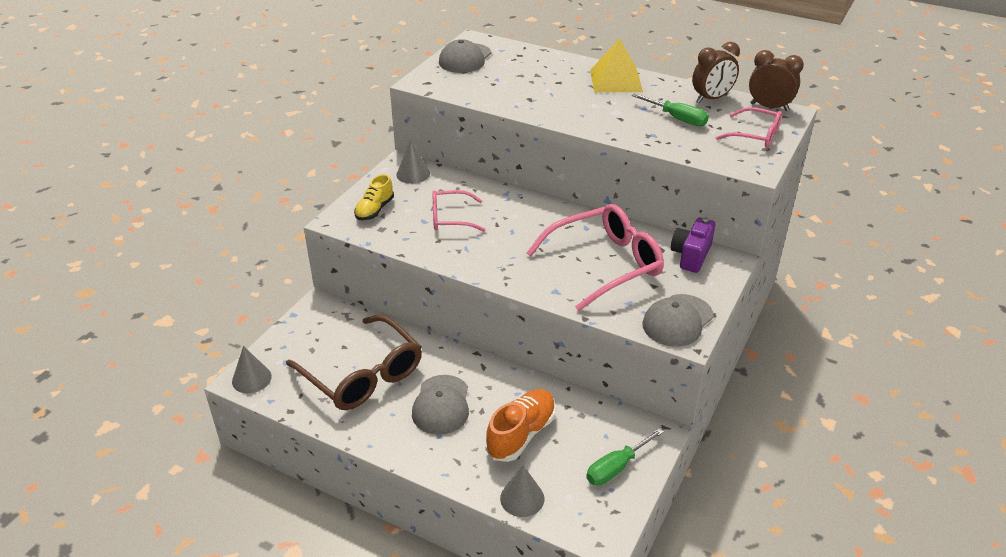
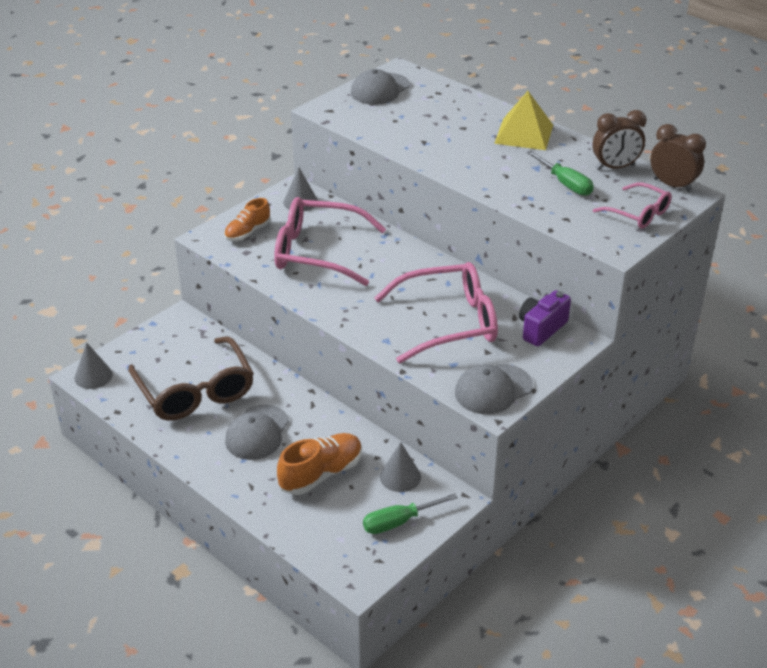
camera: 15 degrees right, 0 degrees up
(374, 210) = (248, 232): yellow shoe -> orange shoe
(450, 218) = (317, 252): pink glasses -> pink glasses, size x1.80
(522, 498) = (296, 531): grey cone -> grey cone (400, 477)

